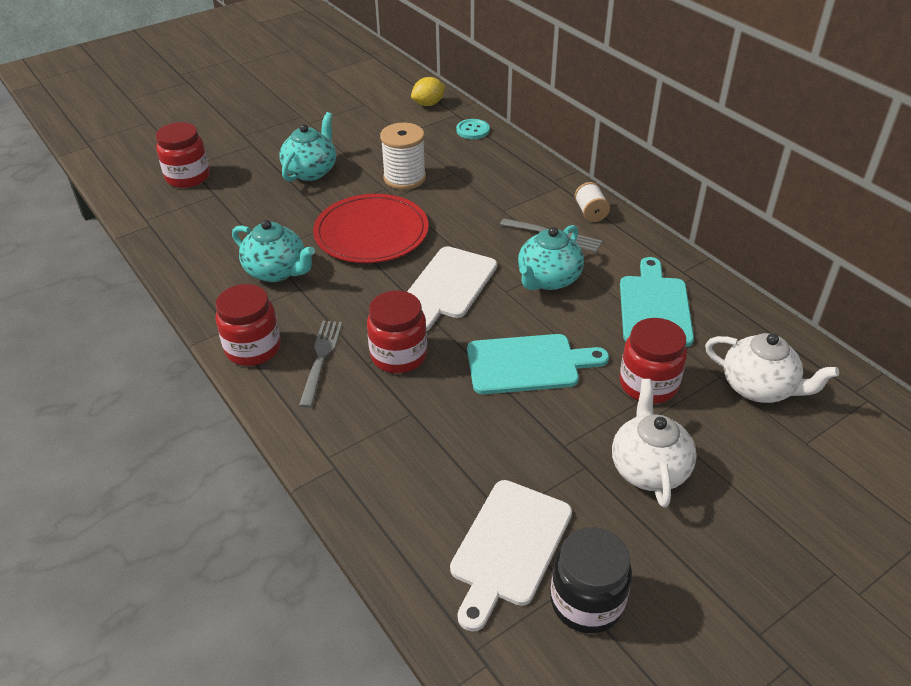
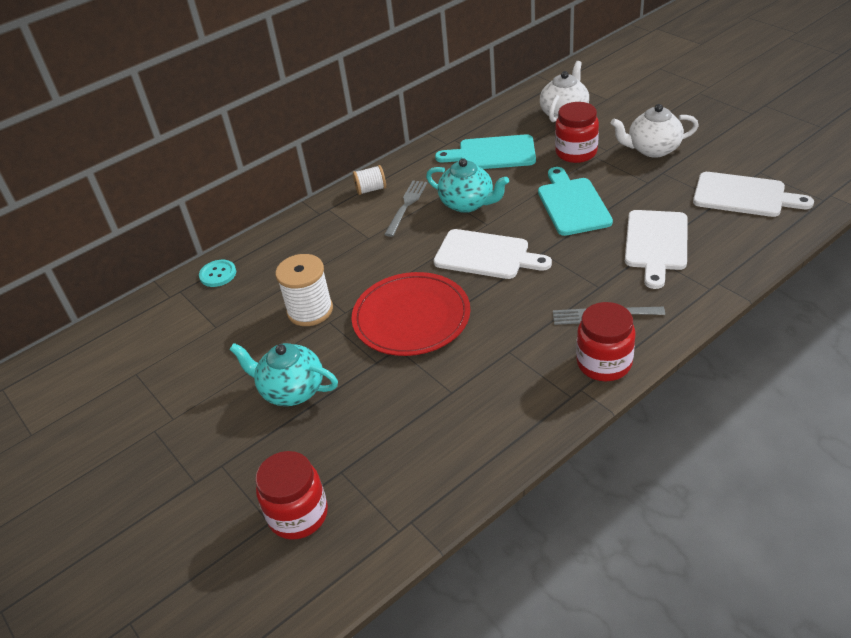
camera: 90 degrees left, 0 degrees up
(277, 271) = (485, 374): turquoise teapot -> none
(399, 355) = (584, 270): red jar -> none
(427, 426) = (656, 243): none -> white cutting board
(428, 104) = (150, 316): yellow lemon -> none
(586, 602) = (766, 165): black jar -> none

